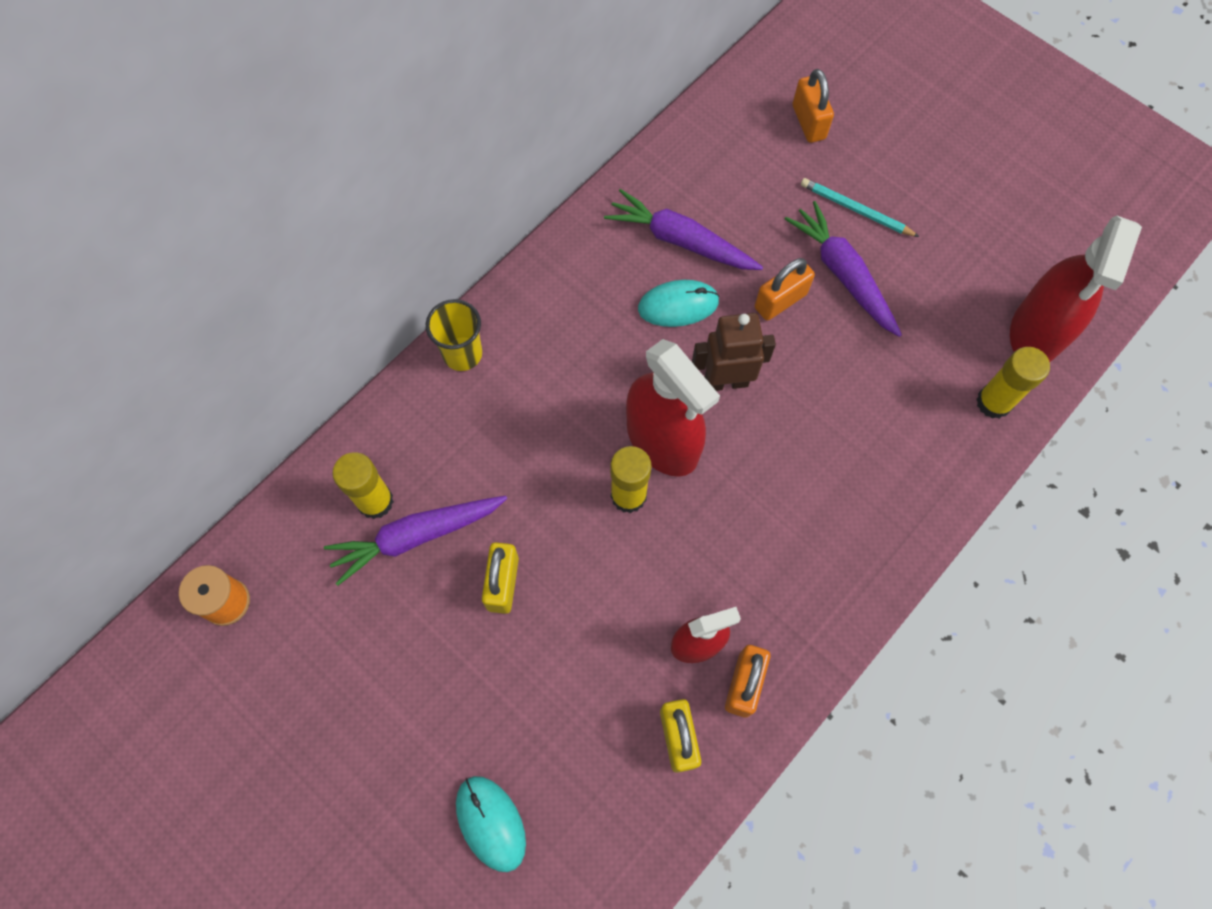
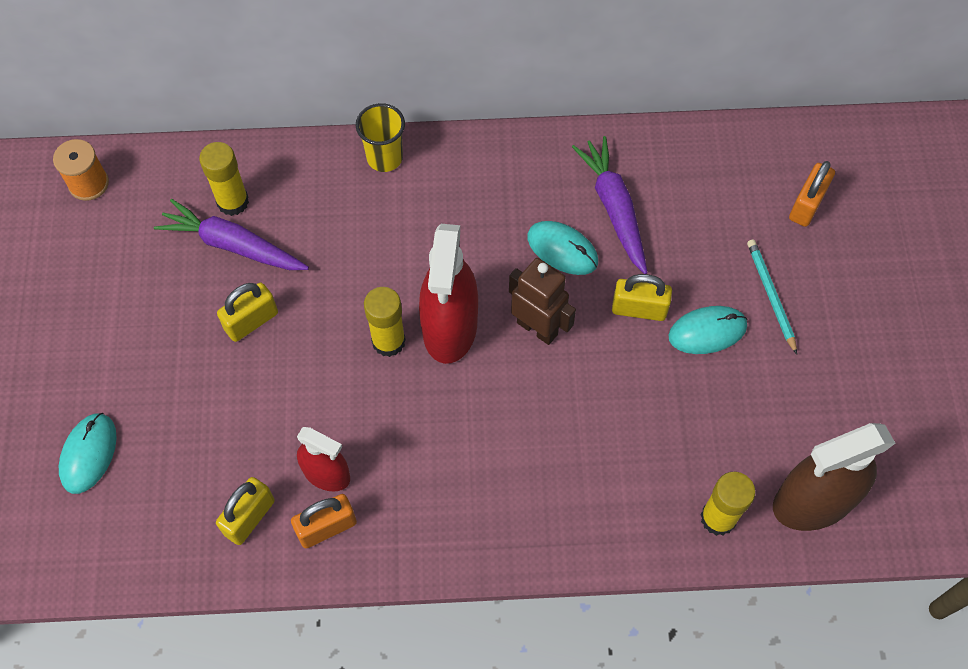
camera: 45 degrees right, 5 degrees down
(780, 301) = (639, 309): orange padlock -> yellow padlock
(843, 274) = (707, 331): purple carrot -> turquoise mouse
(1037, 332) = (813, 501): red spray bottle -> brown spray bottle

